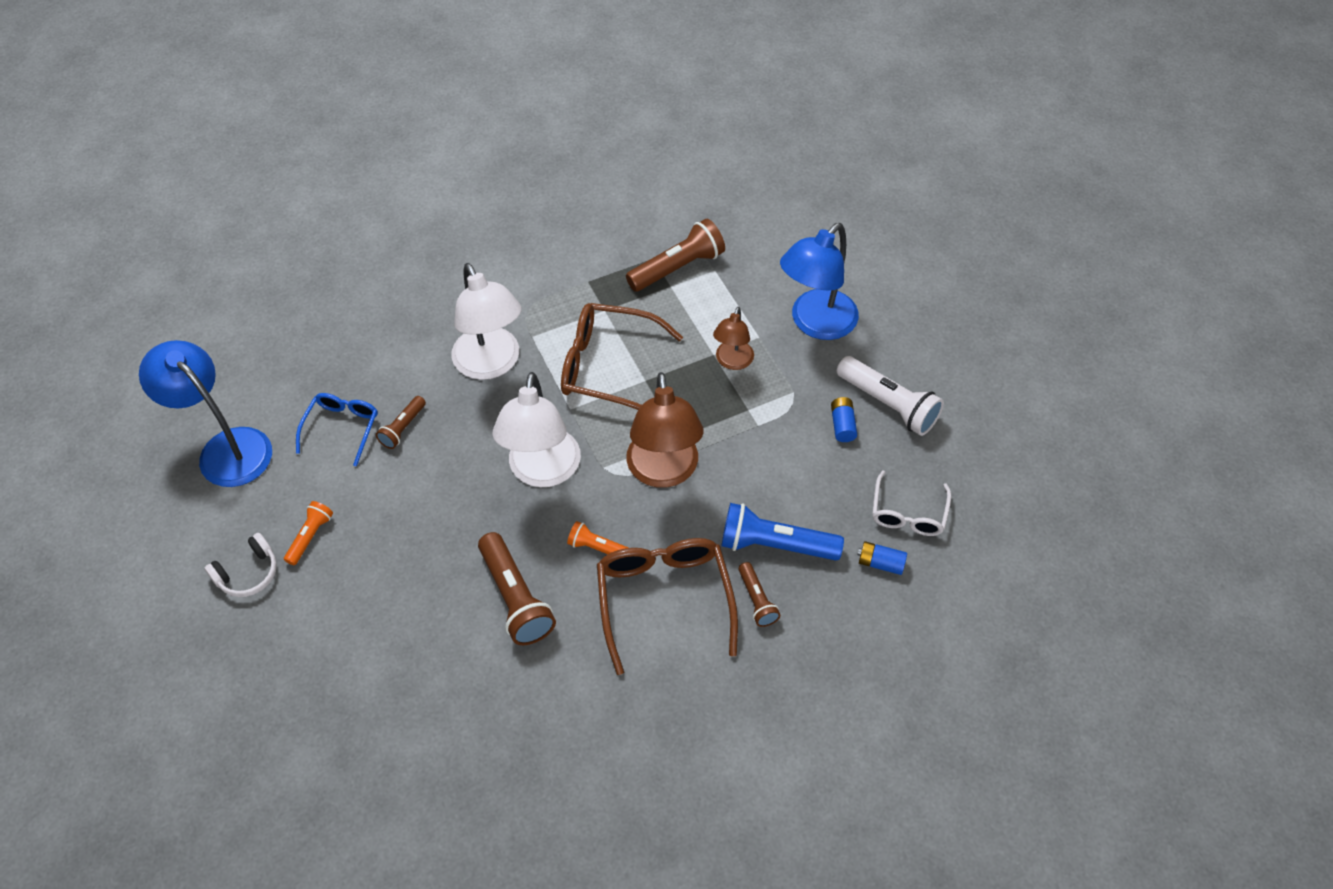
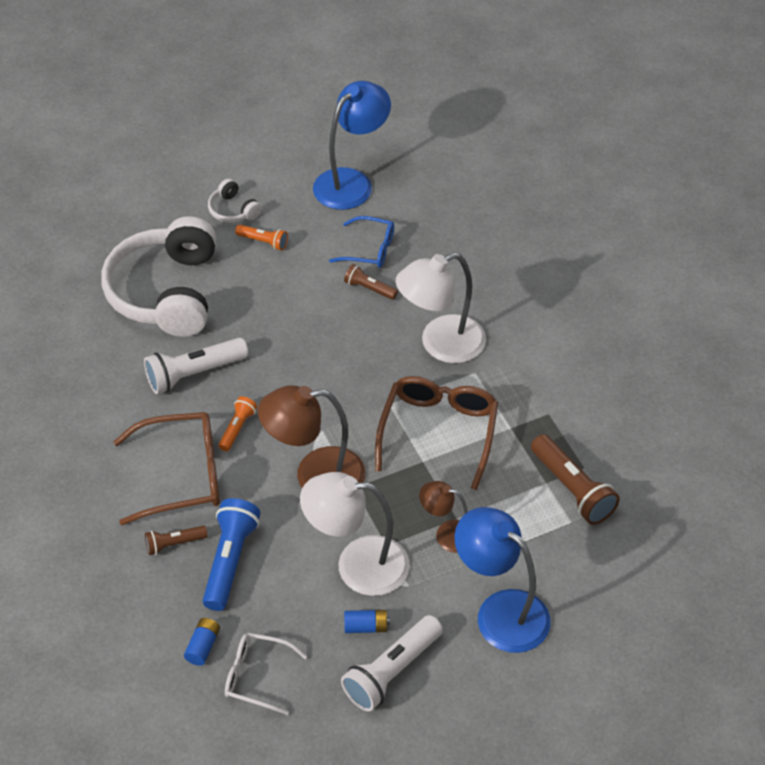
camera: 90 degrees right, 5 degrees down
(380, 640) = (166, 292): none -> white headphones
(515, 598) = (194, 374): brown flashlight -> white flashlight
(542, 471) = (319, 386): white lamp -> white lamp (357, 565)

